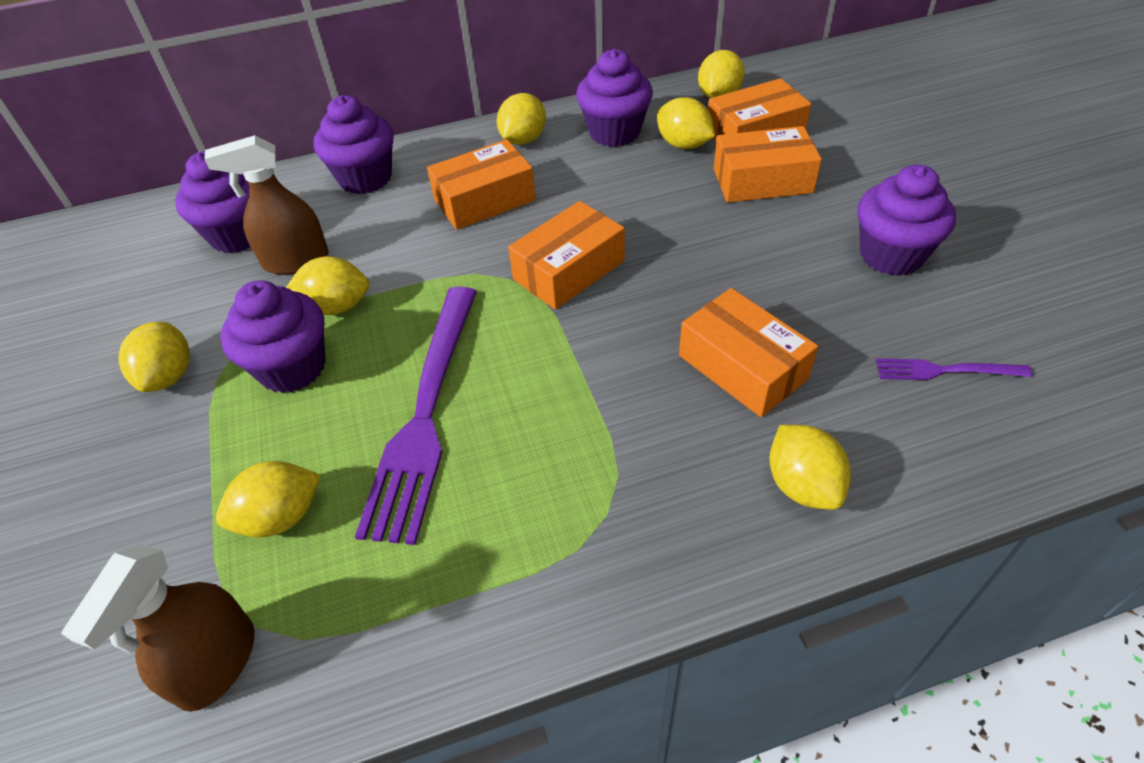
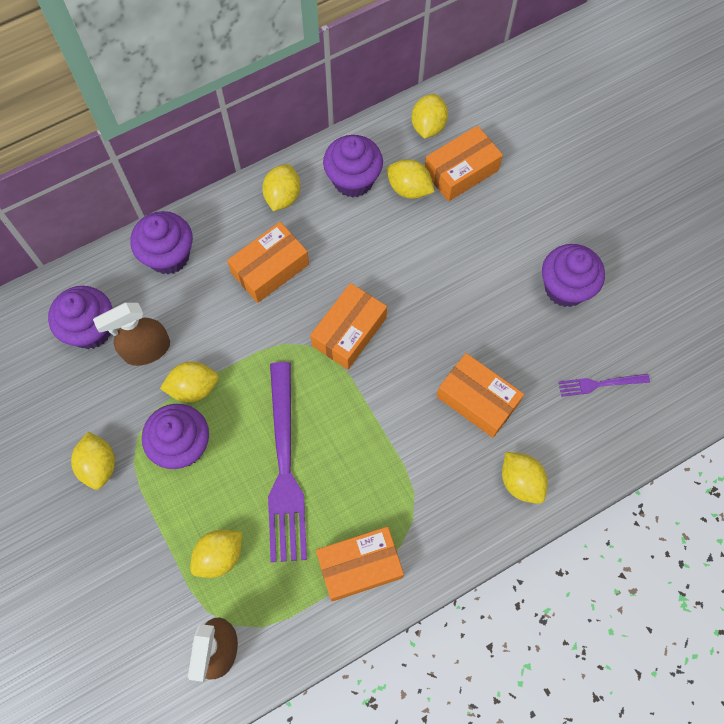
camera: 15 degrees left, 20 degrees up
(762, 181) = (472, 223): orange box -> orange box (359, 566)

